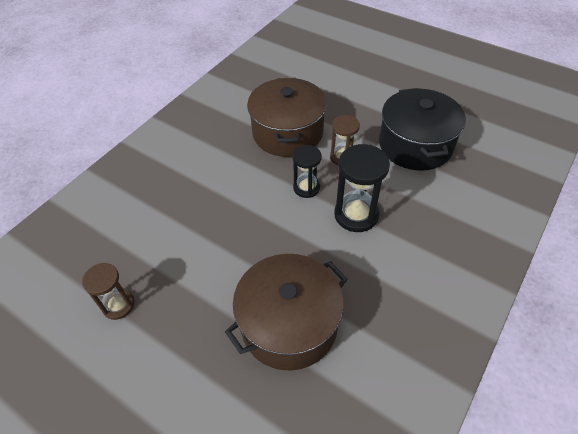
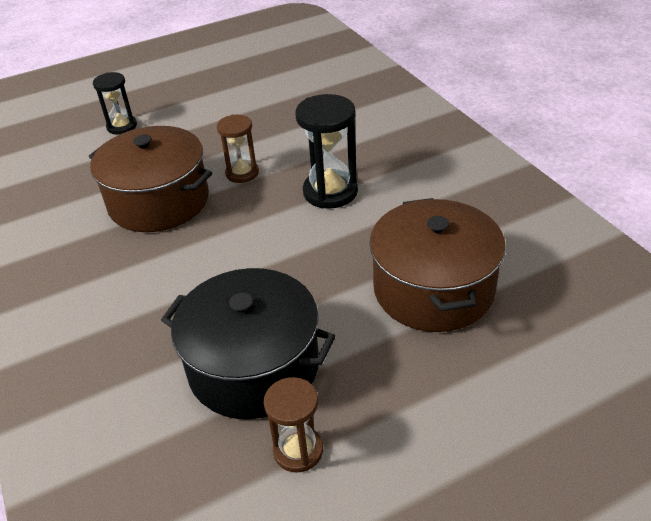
camera: 60 degrees left, 10 degrees down
(306, 188) = (259, 215): black hourglass -> black hourglass (122, 126)
(415, 145) = (276, 120): black pot -> black pot (254, 366)

